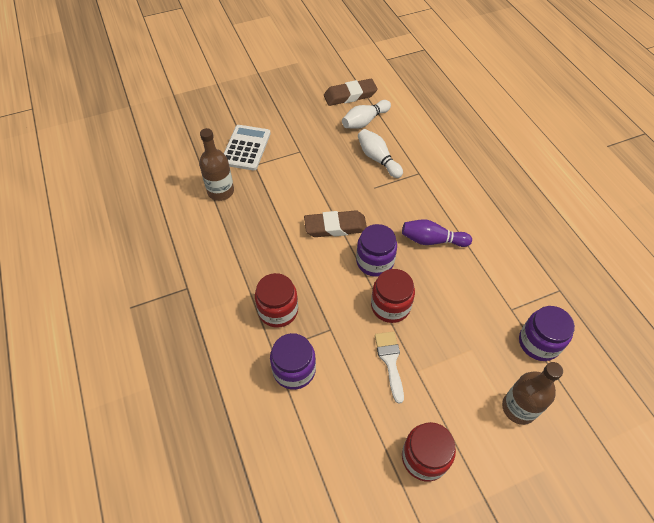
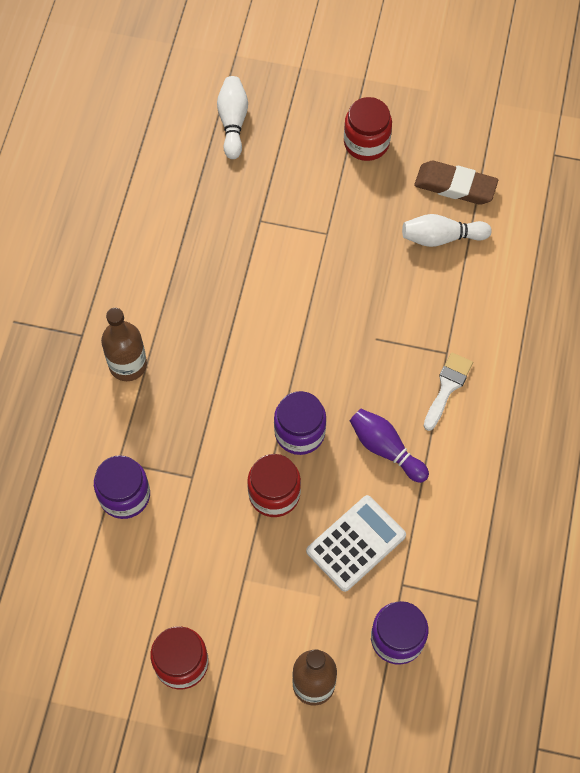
camera: 35 degrees right, 10 degrees up
(220, 191) = (196, 234): brown bottle -> brown bottle (128, 365)
(246, 148) = (267, 190): white calculator -> white calculator (356, 543)
(278, 310) = (155, 421): red jar -> red jar (366, 142)
(335, 227) = (290, 362): brown eraser -> none
(378, 159) = (413, 302): white bowling pin -> white bowling pin (233, 122)
(390, 361) = (225, 551): white brush -> white brush (447, 387)

